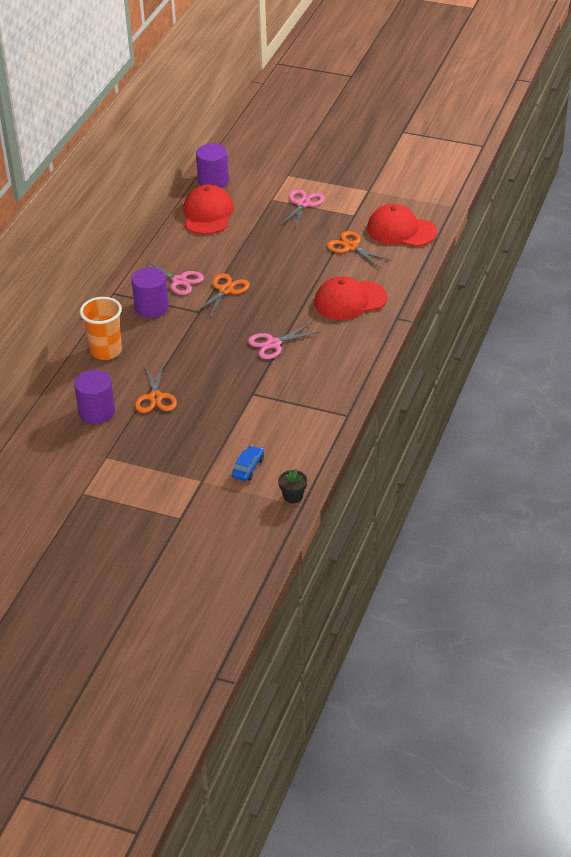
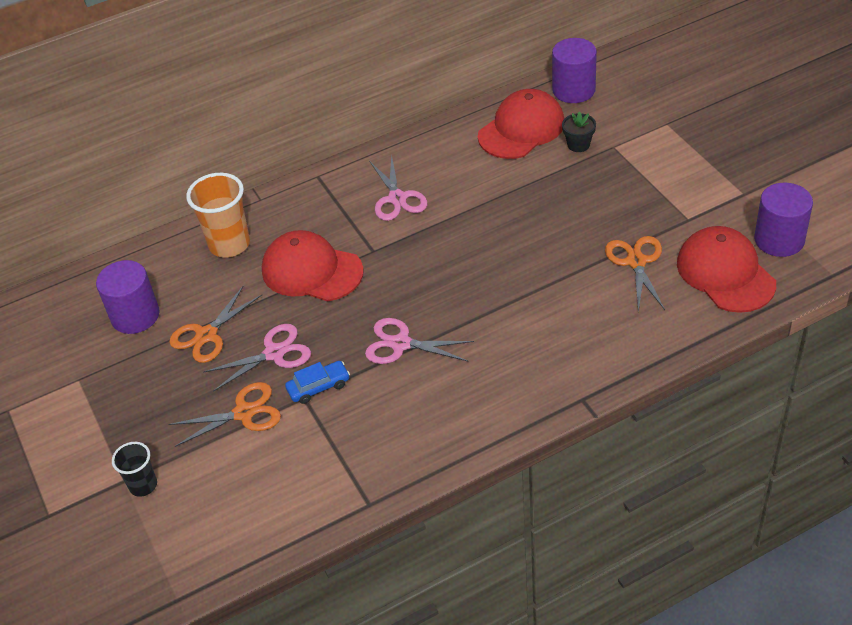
camera: 45 degrees right, 5 degrees up
(151, 307) = (332, 216): purple cylinder -> purple cylinder (779, 240)
(216, 476) = (143, 485): none -> black cup
(226, 290) = (431, 239): orange scissors -> orange scissors (244, 413)
(248, 468) = (185, 499): blue car -> blue car (318, 387)
(293, 496) = (183, 578): black flower pot -> black flower pot (578, 145)
(303, 204) = (643, 171): pink scissors -> pink scissors (274, 353)
(350, 300) = (553, 338): red cap -> red cap (311, 271)

